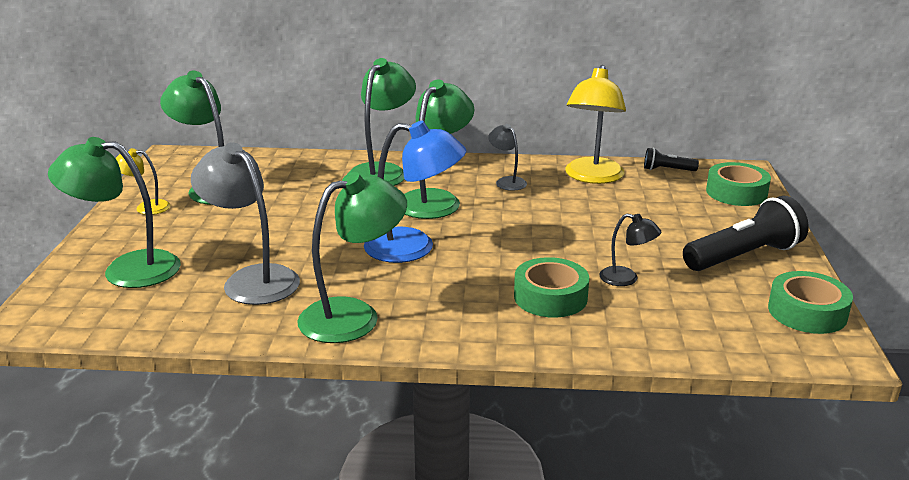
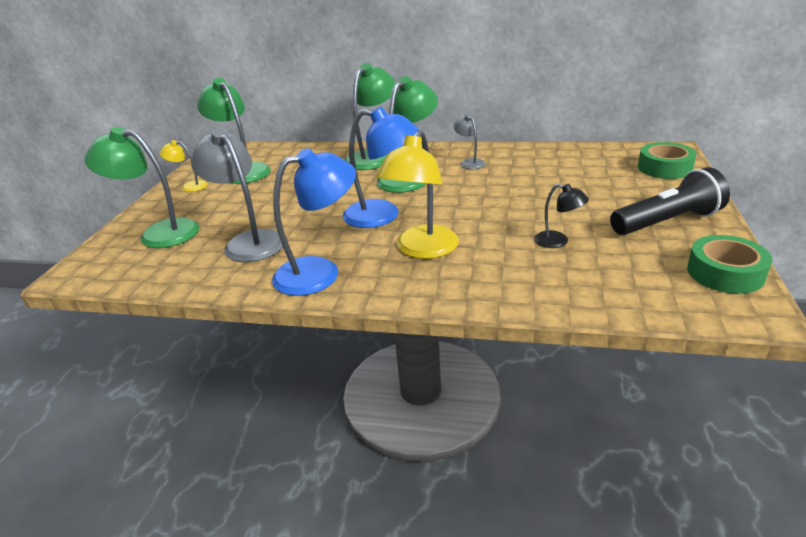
camera: 10 degrees right, 5 degrees up
(354, 315) = (320, 272): green lamp -> blue lamp
(550, 297) = (488, 257): green tape -> none
(592, 177) = (541, 158): yellow lamp -> yellow lamp (422, 250)
(667, 170) = (605, 151): black flashlight -> none

